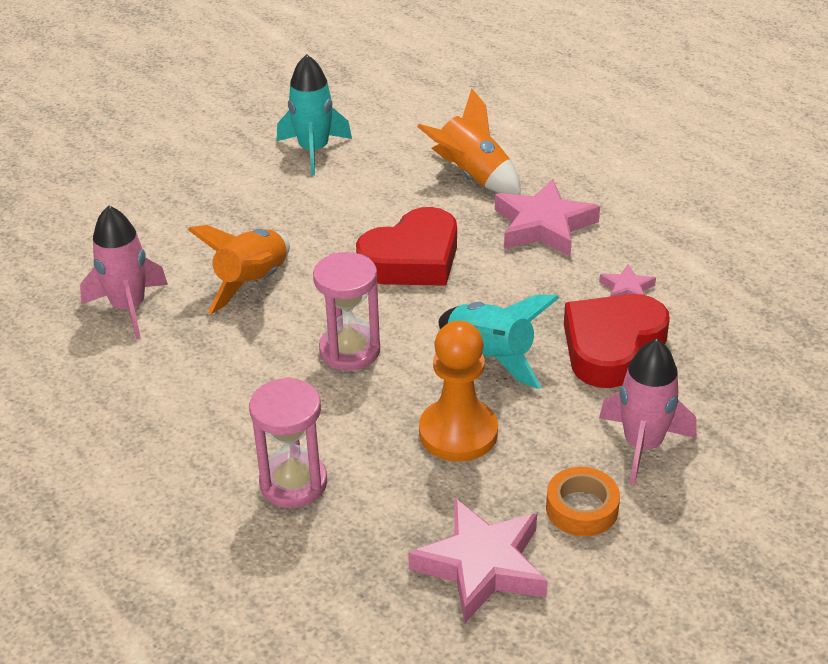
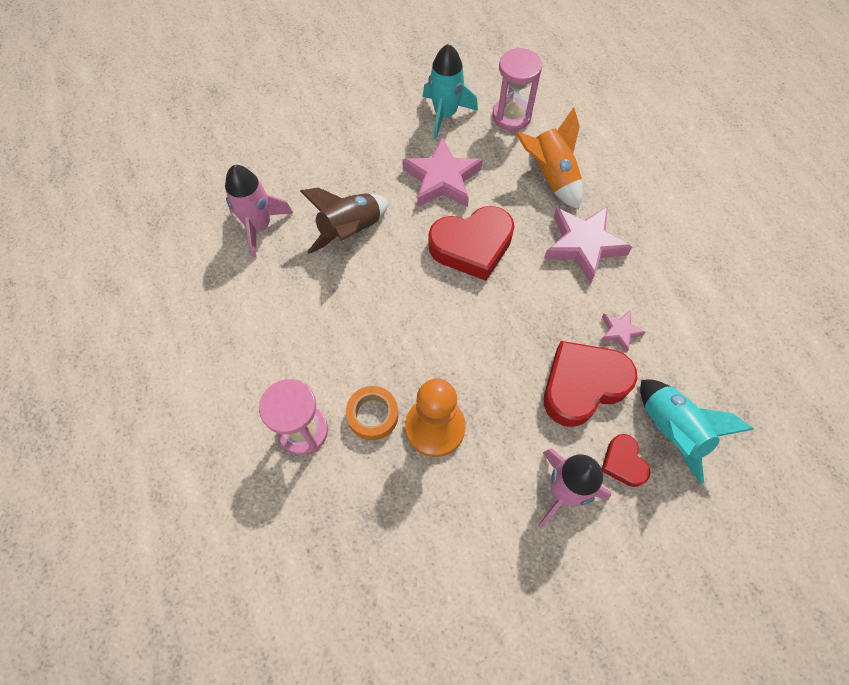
camera: 20 degrees right, 25 degrees up
(252, 283) = (351, 231): orange rocket -> brown rocket
(349, 351) = (391, 320): pink hourglass -> pink hourglass (511, 116)
(482, 565) = (399, 559): pink star -> pink star (442, 179)
(491, 357) = (489, 363): turquoise rocket -> turquoise rocket (671, 430)
(581, 508) = (492, 534): orange tape -> orange tape (373, 415)
(695, 400) = (623, 462): none -> red heart

